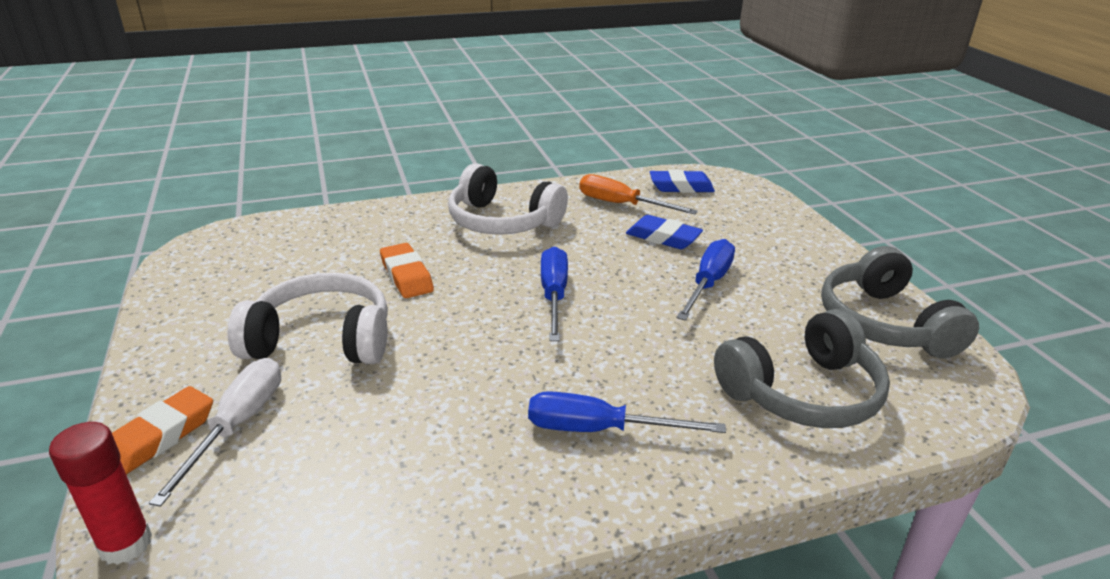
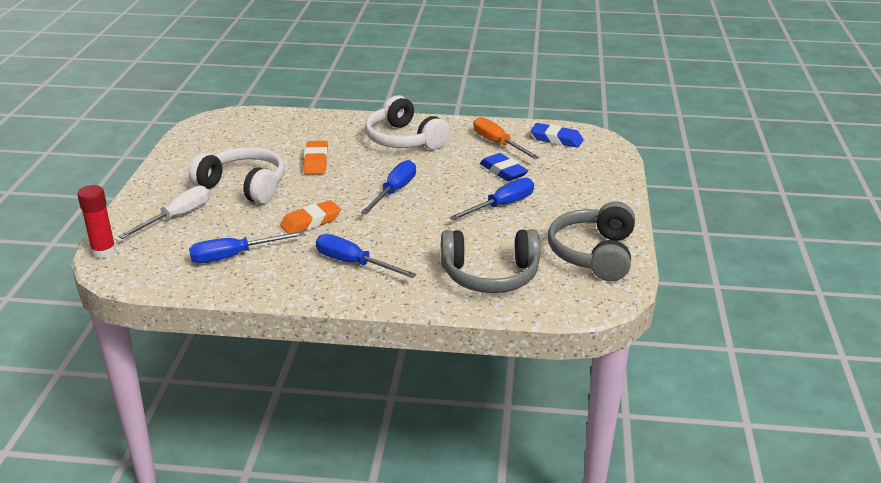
camera: 25 degrees right, 0 degrees up
(160, 437) = (139, 213): orange eraser -> orange eraser (310, 222)
(394, 474) = (234, 256): none -> blue screwdriver

